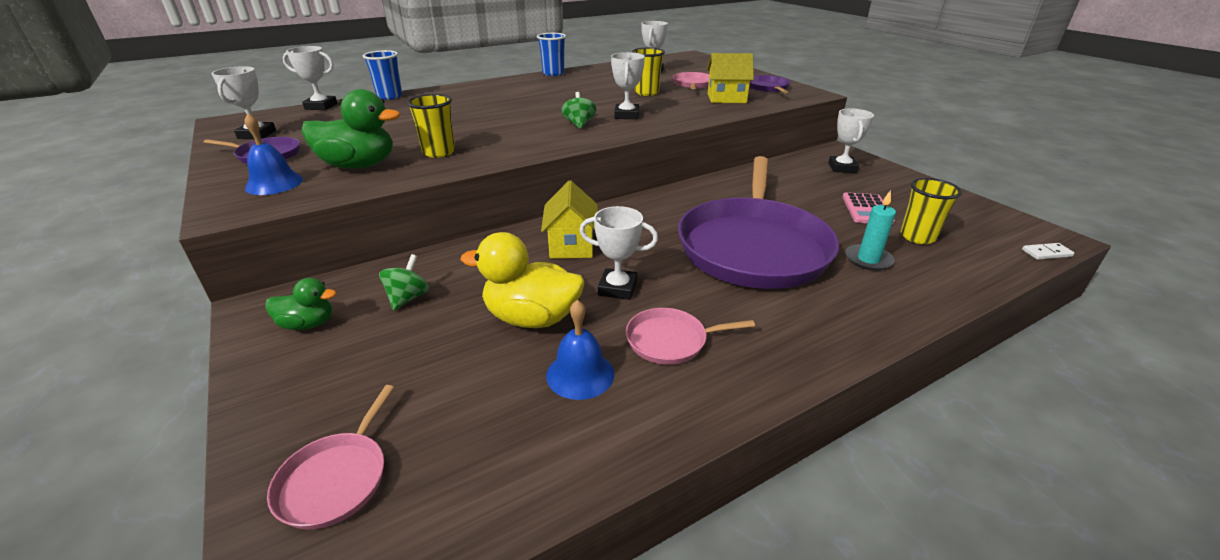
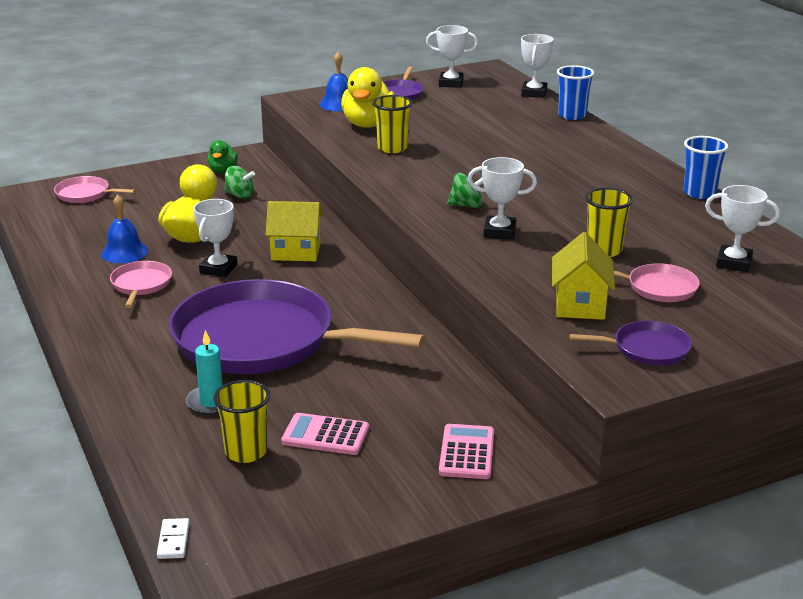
camera: 95 degrees right, 5 degrees down
(359, 165) = (368, 124): green duck -> yellow duck
(842, 168) = (467, 452): white trophy -> pink calculator

